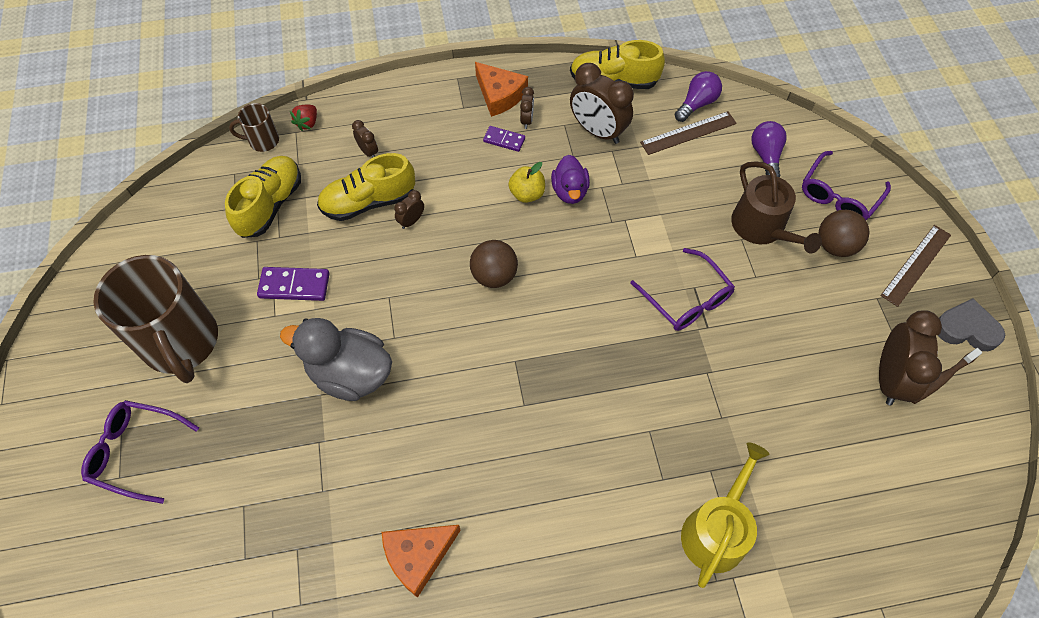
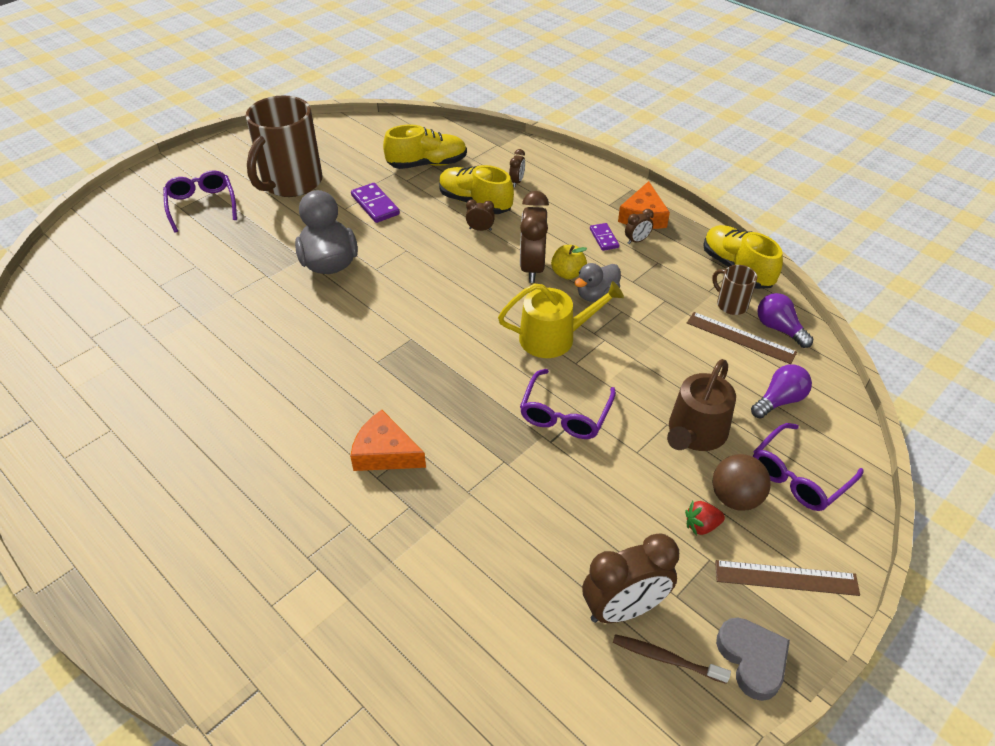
camera: 55 degrees right, 15 degrees down
(263, 141) = (474, 136): brown mug -> brown mug (731, 304)
(307, 123) = (509, 145): red strawberry -> red strawberry (701, 525)
(418, 556) = (212, 364): orange cheese -> orange cheese (385, 453)
(494, 276) = (475, 292): brown ball -> none
(569, 191) = (596, 295): purple duck -> grey duck
(597, 131) = (674, 283): brown clock -> brown clock (532, 268)
(696, 104) = (779, 329): purple light bulb -> purple light bulb turned 135 degrees counterclockwise
(716, 530) = (355, 536): yellow watering can -> yellow watering can (554, 337)
(839, 195) = (799, 476): purple glasses -> purple glasses turned 45 degrees counterclockwise

